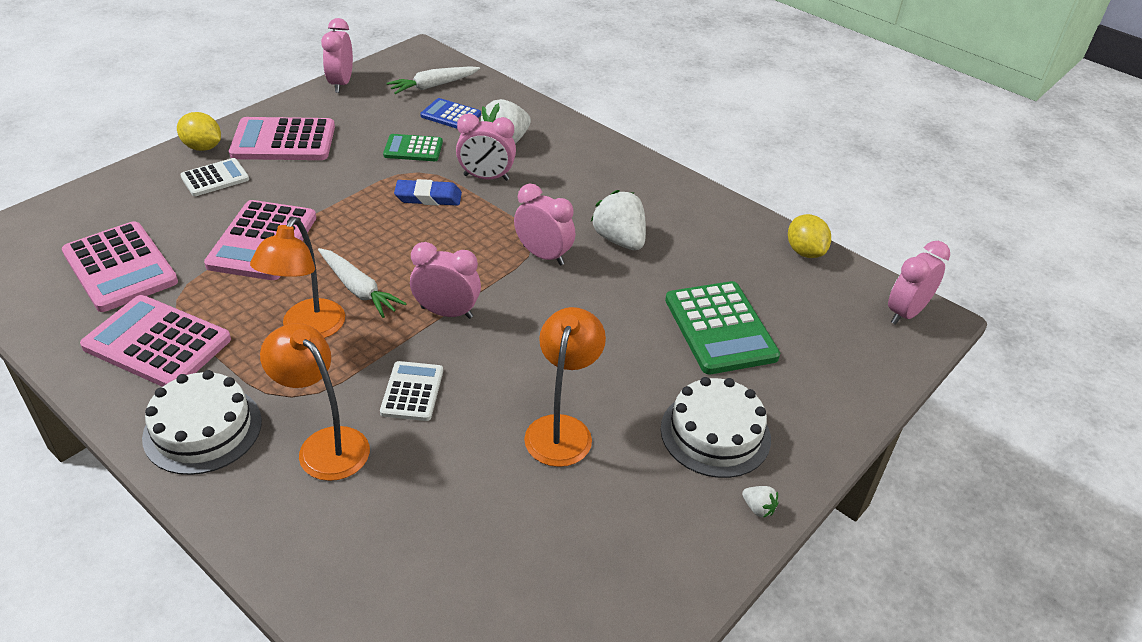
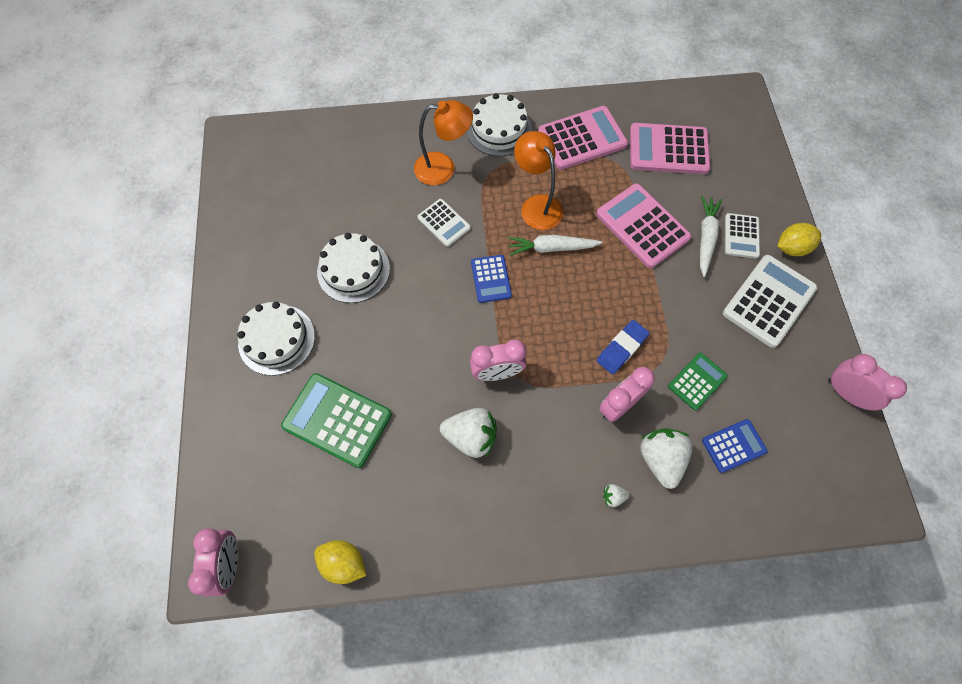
camera: 135 degrees right, 25 degrees up
(283, 141) = (769, 301): pink calculator -> white calculator
(433, 86) = (798, 467): white carrot -> white carrot (706, 238)
(446, 312) = (491, 279): pink clock -> blue calculator
(562, 429) = (353, 270): orange lamp -> white cake
(758, 508) = (221, 315): white strawberry -> white strawberry (613, 496)

